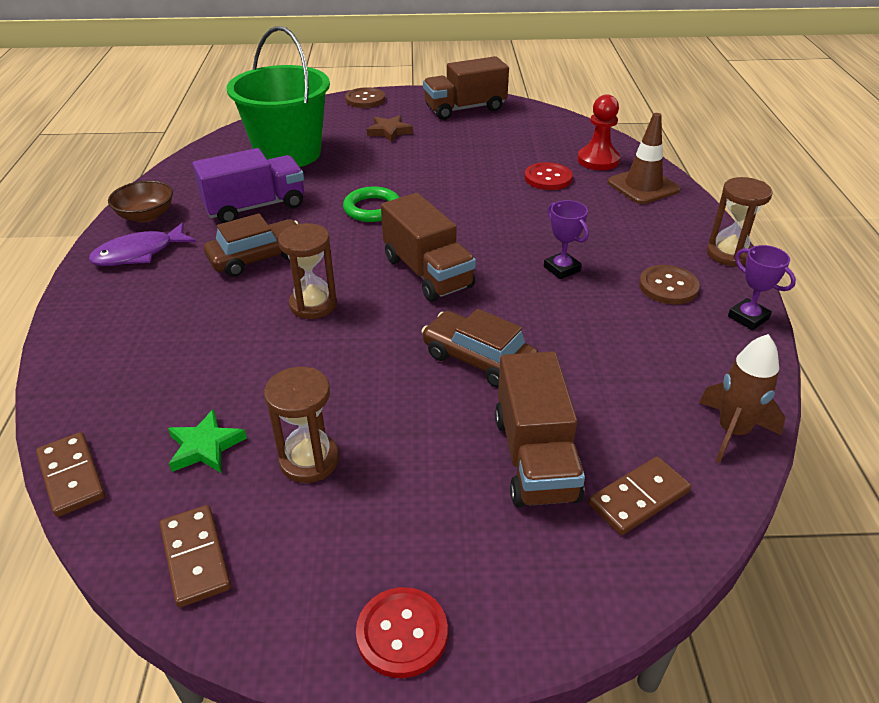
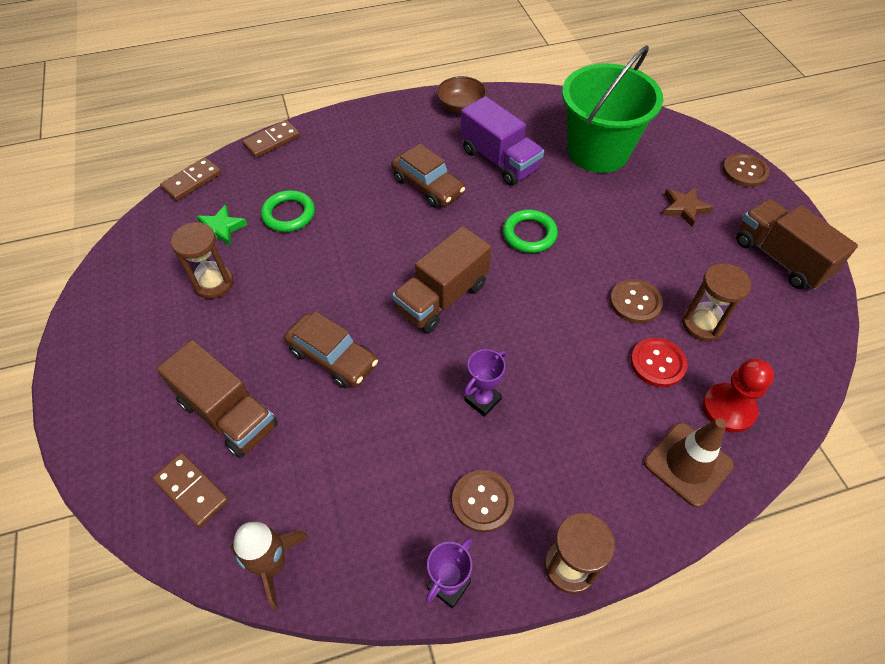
camera: 75 degrees right, 15 degrees up
(139, 254) = (411, 122): purple fish -> none
(196, 557) = (136, 255): brown domino -> brown domino (272, 141)
(224, 374) = (289, 214): none -> green ring
(313, 304) = (377, 236): brown hourglass -> brown hourglass (702, 324)
(402, 633) = (82, 366): red button -> none
(478, 359) = (333, 357): brown car -> brown car turned 105 degrees clockwise
(481, 174) = (635, 302): none -> brown button
(535, 457) = (228, 414): brown truck -> brown truck turned 120 degrees counterclockwise

